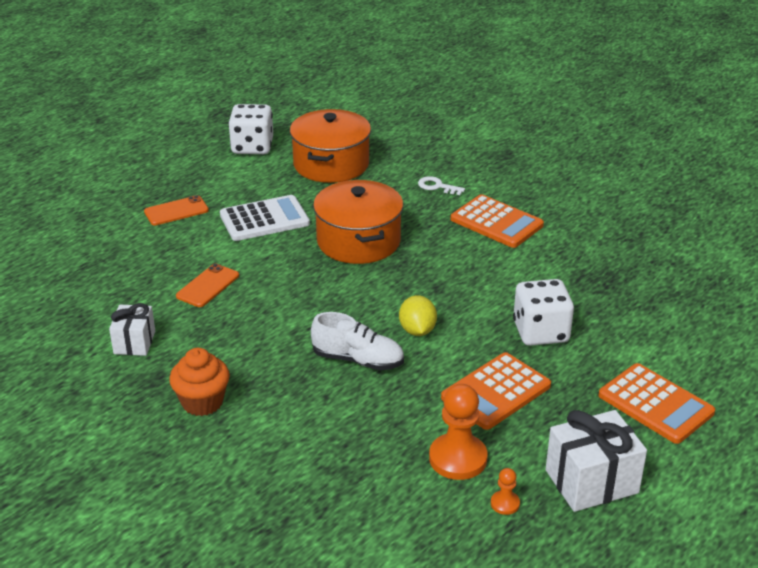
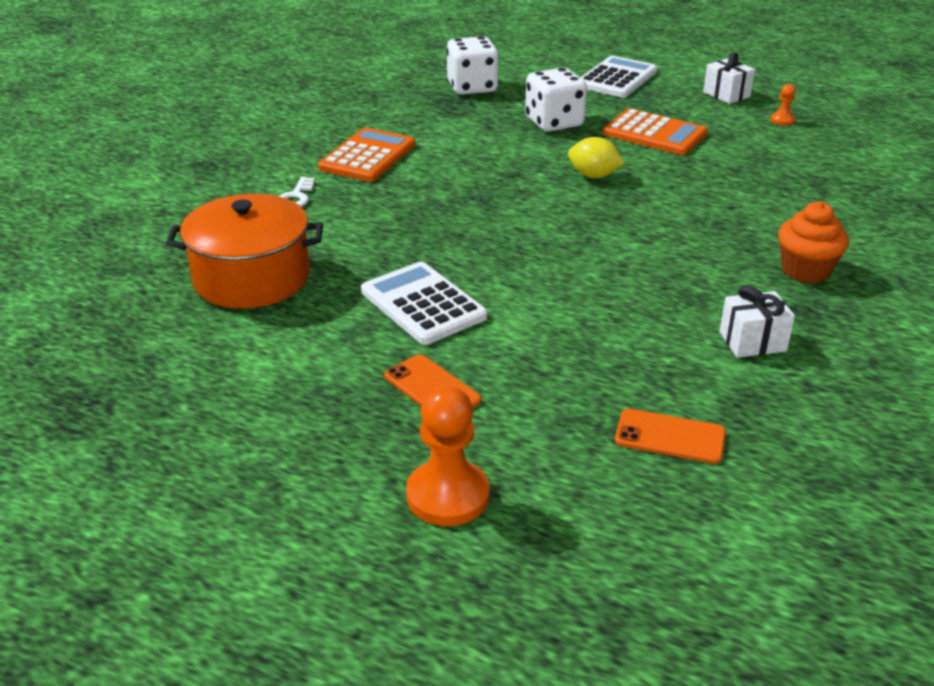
camera: 105 degrees left, 0 degrees up
(208, 286) = (602, 315): orange phone -> orange phone (670, 437)
(252, 147) = (205, 359): white dice -> white dice (472, 87)
(358, 360) = (664, 198): white shoe -> none
(359, 241) = (445, 229): orange pot -> none
(417, 330) = (593, 176): yellow lemon -> yellow lemon turned 45 degrees clockwise
(458, 458) = (752, 141): orange pawn -> orange pawn (448, 495)
(591, 481) = (726, 94): white gift -> white gift, size x0.62
(655, 404) = (617, 78): orange calculator -> white calculator

